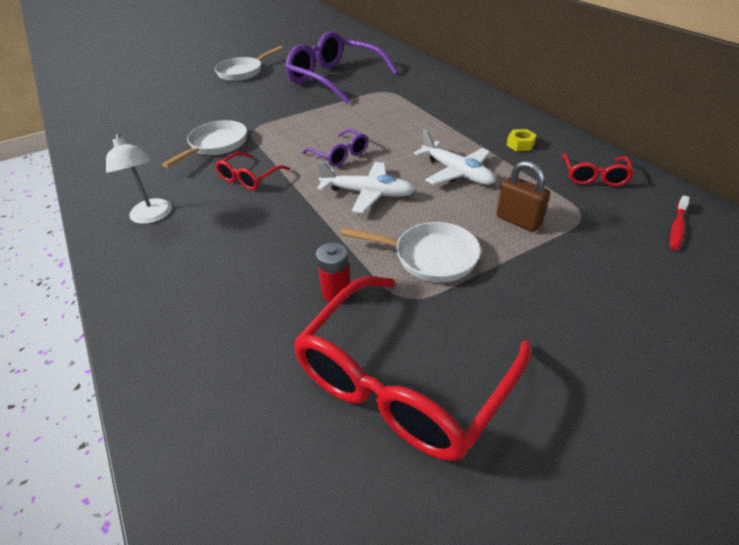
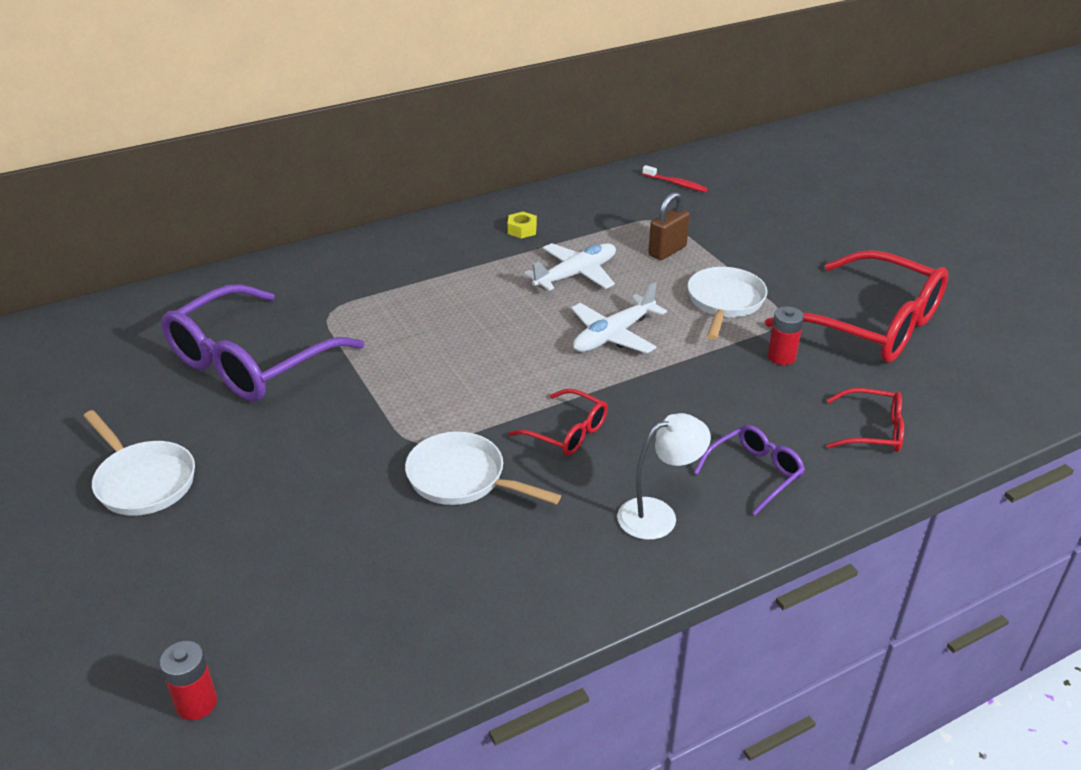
camera: 90 degrees left, 5 degrees down
(102, 102) = (196, 703): none -> red battery
(340, 155) = (519, 355): purple glasses -> purple glasses (754, 473)
(367, 193) = (614, 335): white plane -> white plane turned 150 degrees counterclockwise
(594, 176) = (593, 202): red glasses -> red glasses (872, 430)

